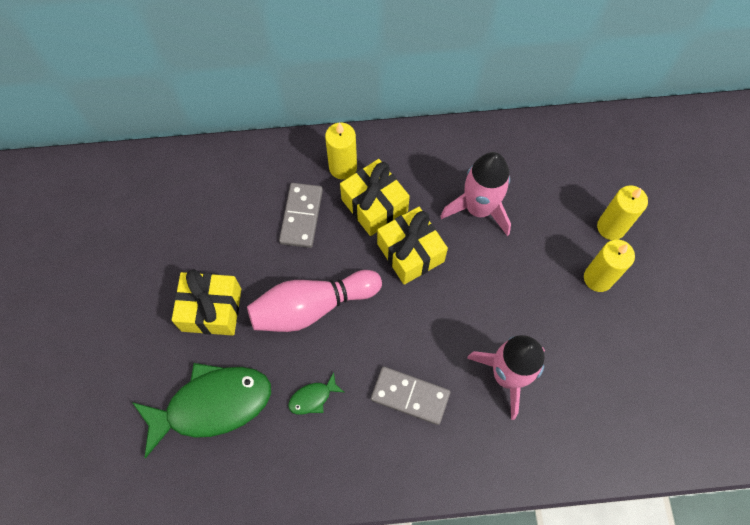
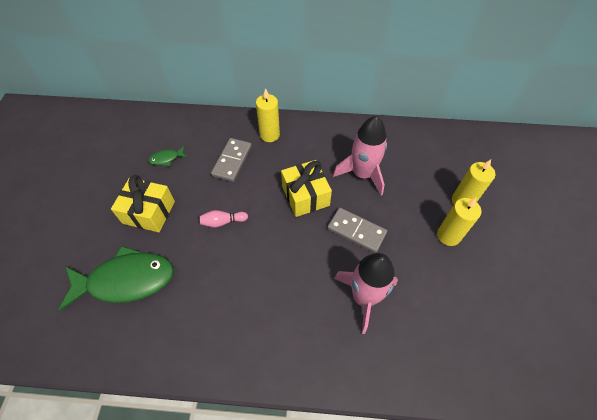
camera: 10 degrees right, 10 degrees down
(312, 307) = (223, 222): pink bowling pin -> pink bowling pin, size x0.46
(313, 398) = (205, 288): green fish -> green fish (166, 158)
(374, 205) = (286, 161): yellow gift -> none
(410, 396) = (282, 300): grey domino -> grey domino (356, 231)

